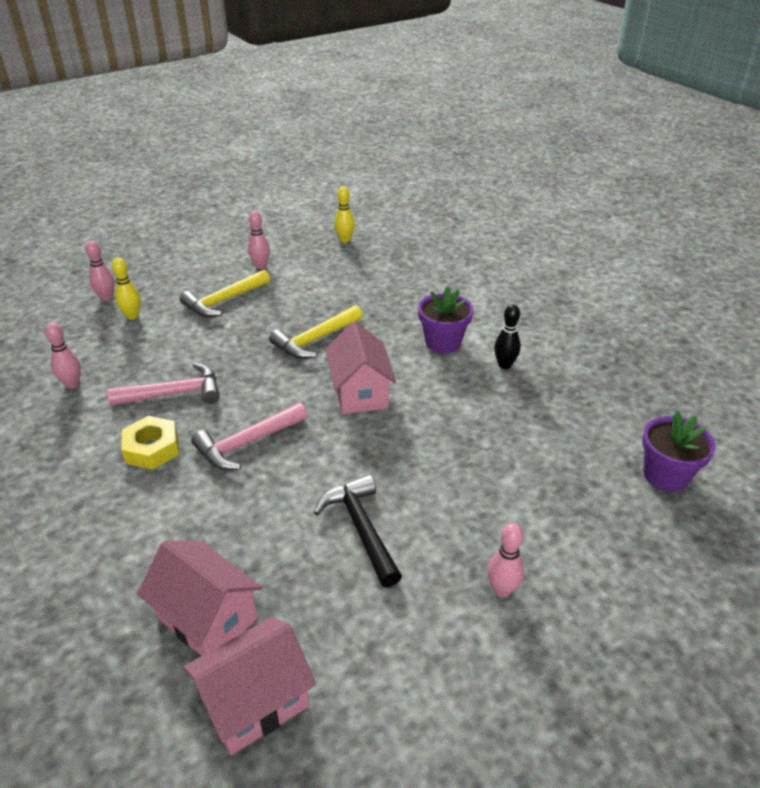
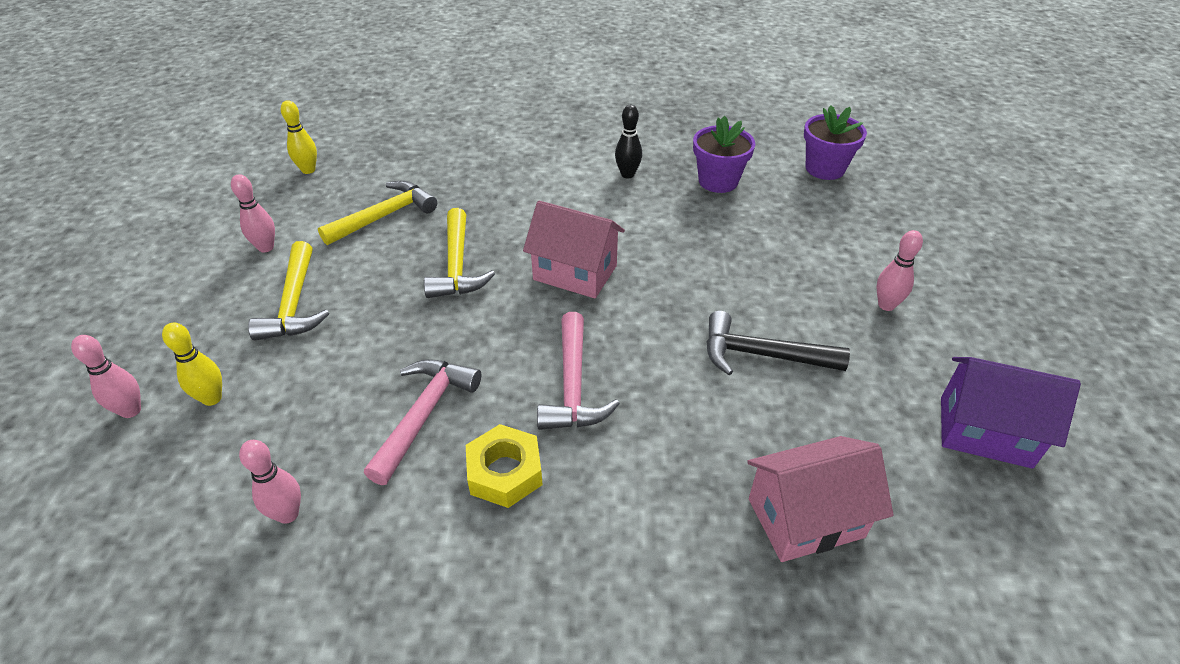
camera: 55 degrees left, 5 degrees up
(255, 702) = (928, 519): pink house -> none
(332, 289) = (384, 216): none -> yellow hammer
(391, 718) = (985, 431): none -> purple house
(443, 342) = (558, 190): purple flower pot -> purple flower pot (718, 181)

